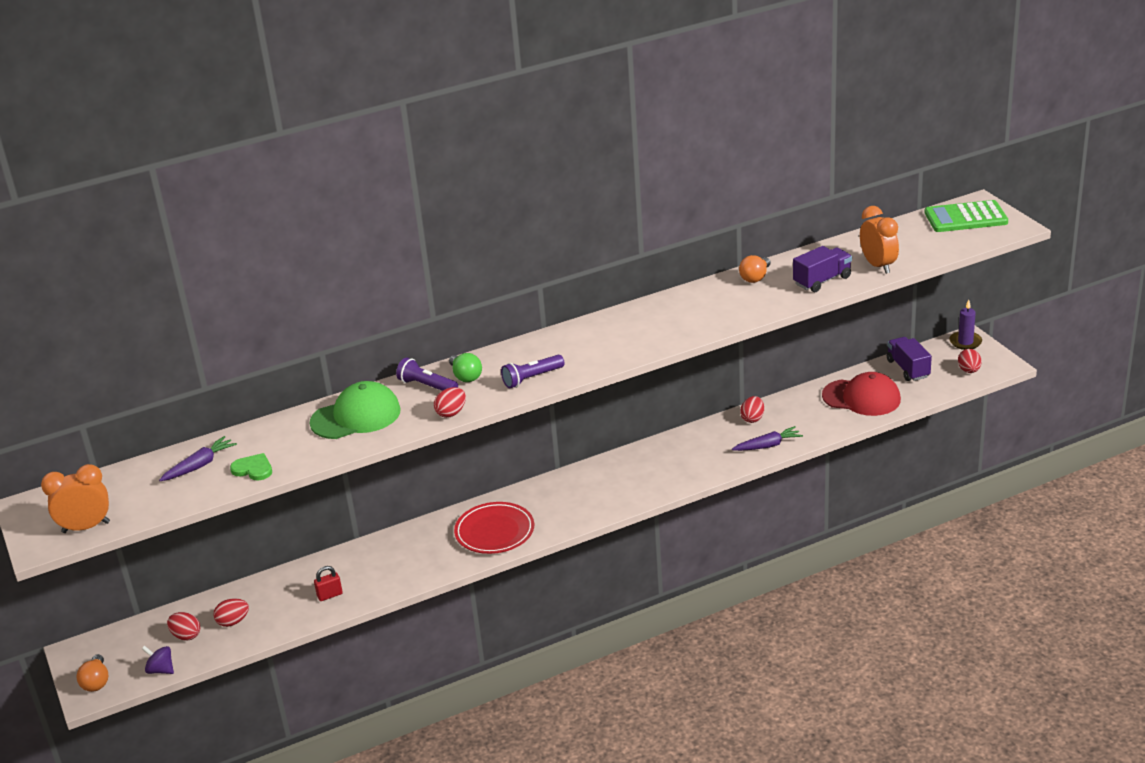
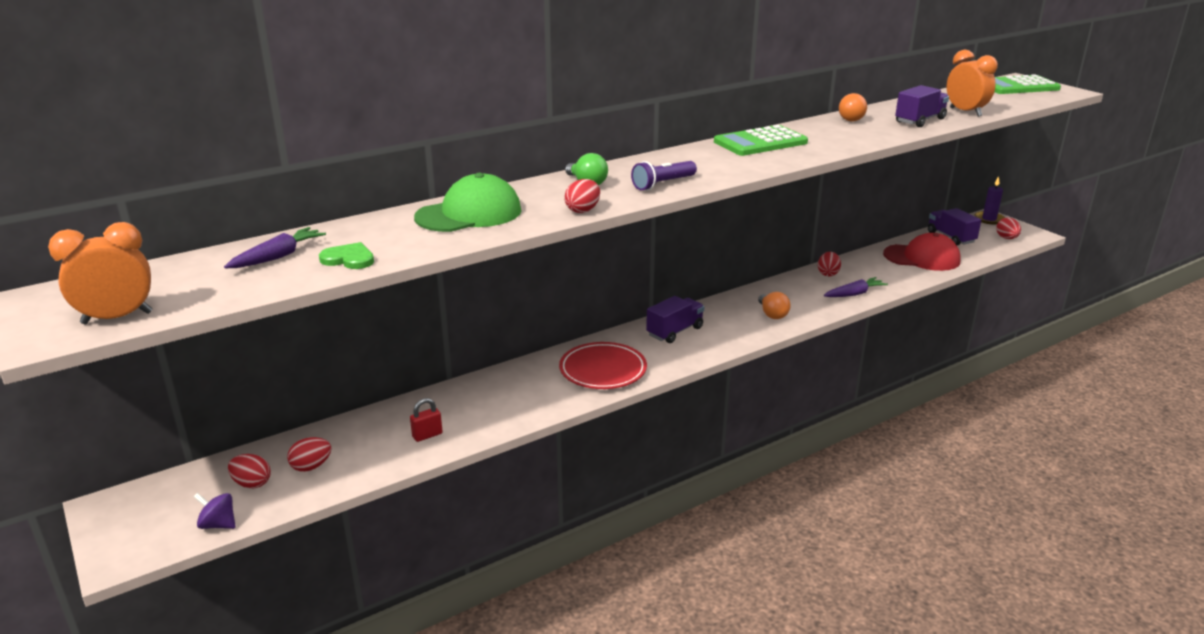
camera: 10 degrees left, 5 degrees down
(96, 682) = (130, 542): orange light bulb -> orange light bulb (772, 314)
(427, 386) = (545, 190): purple flashlight -> none
(574, 489) = (675, 331): none -> purple truck
(646, 316) = (760, 142): none -> green calculator

